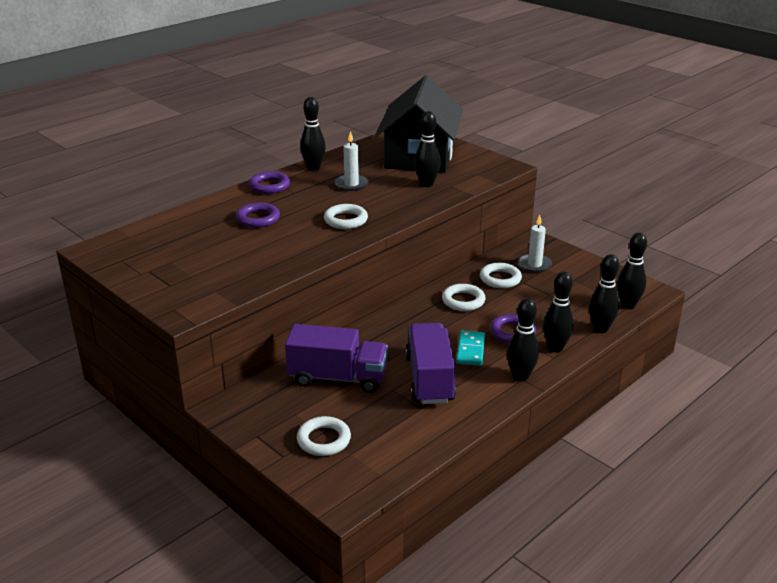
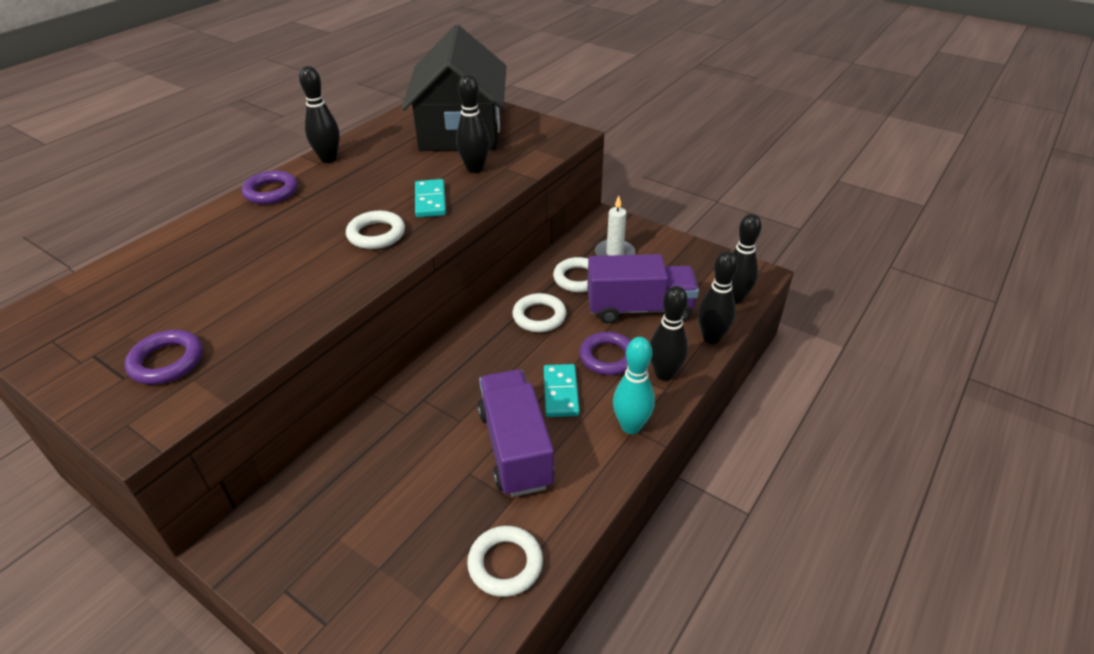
camera: 10 degrees left, 10 degrees up
(258, 219) = (256, 245): purple ring -> purple ring (167, 361)
(324, 440) = (383, 581): white ring -> white ring (505, 564)
(338, 378) = (393, 464): purple truck -> purple truck (639, 309)
(351, 184) = (379, 179): white candle -> none
(389, 202) = (430, 201): none -> turquoise domino
(520, 376) = (631, 426): black bowling pin -> turquoise bowling pin

